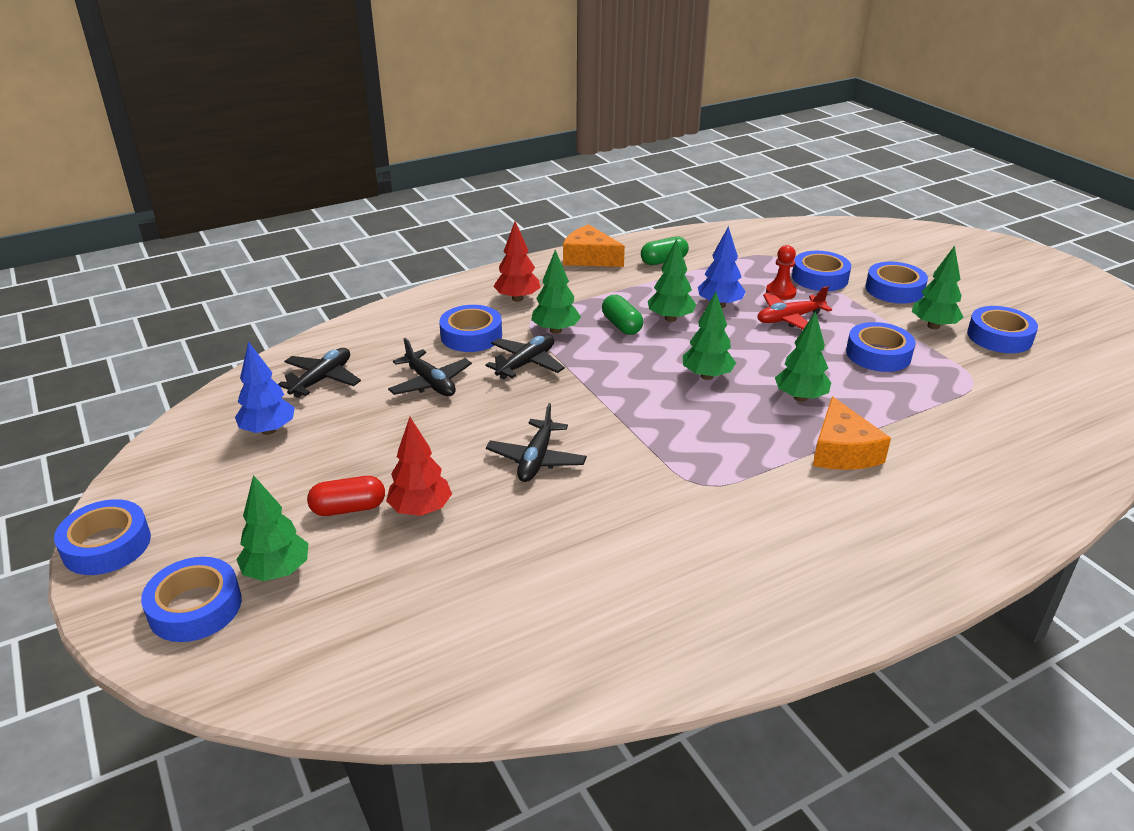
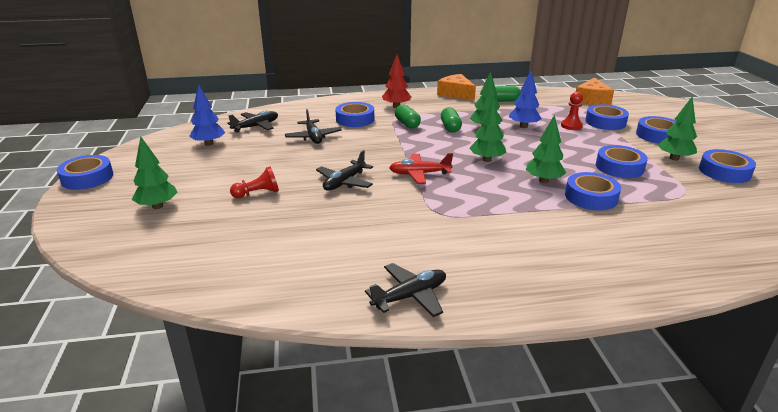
camera: 20 degrees right, 5 degrees down
(195, 607) = (103, 213): blue tape -> blue tape (591, 197)
(348, 508) = (219, 185): red capsule -> none
(420, 510) = (257, 193): red tree -> red pawn
(526, 363) = (376, 137): black plane -> black plane (410, 296)
(555, 330) = (407, 124): green tree -> green capsule
(789, 319) = (567, 140): red plane -> red plane (419, 174)
(842, 451) = (553, 214): orange cheese -> orange cheese (592, 99)

